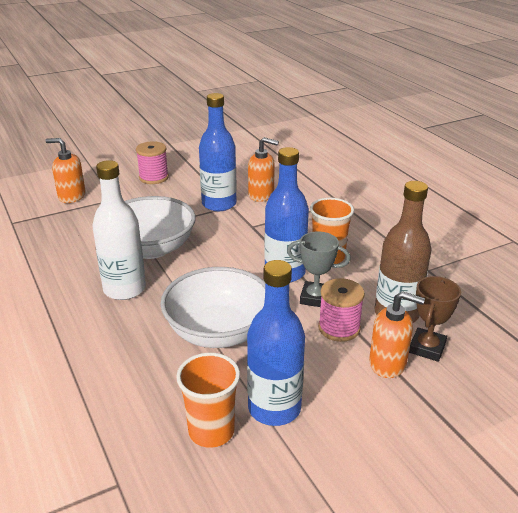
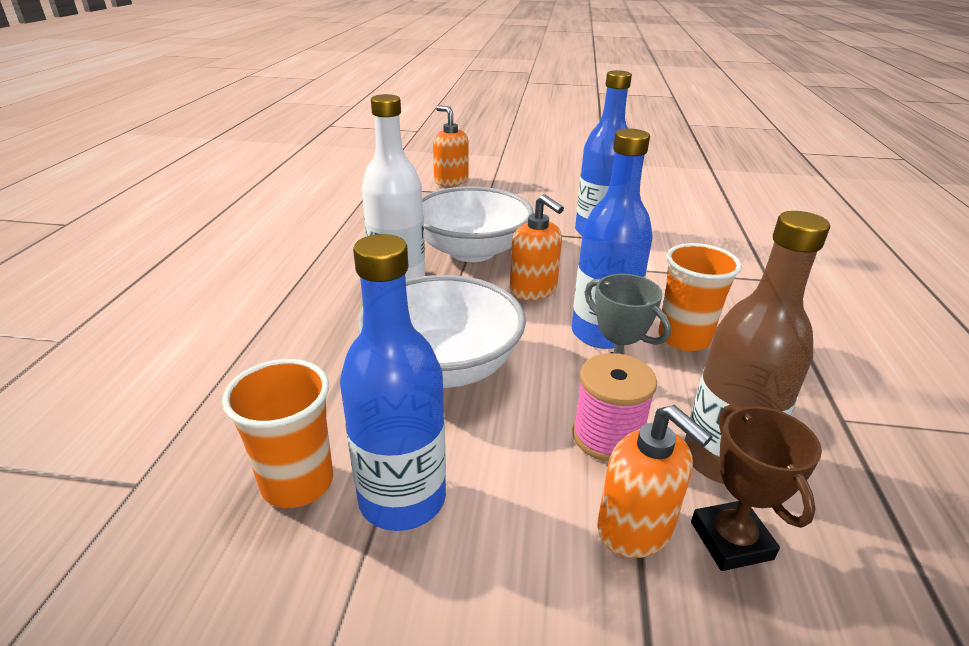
camera: 35 degrees right, 0 degrees up
(154, 177) = (552, 187): pink spool -> none
(261, 195) = (661, 239): orange soap dispenser -> orange soap dispenser (533, 290)
(427, 348) = (731, 540): brown trophy -> brown trophy turned 75 degrees counterclockwise

